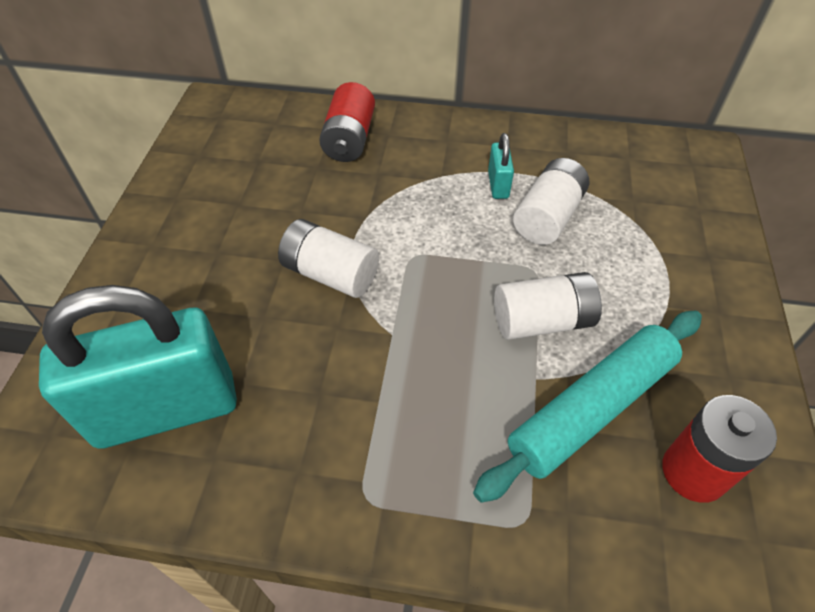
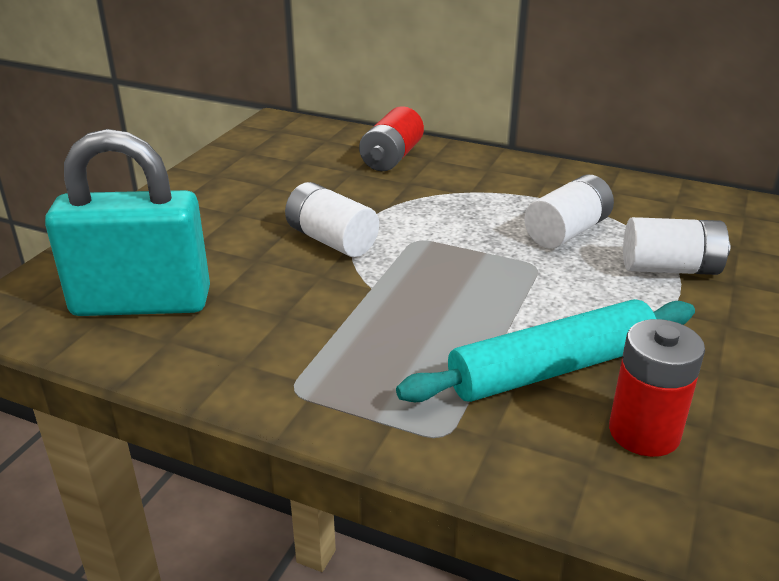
camera: 15 degrees right, 20 degrees down
(498, 185) = (525, 204): turquoise padlock -> none
(542, 321) = (527, 301): white battery -> white battery (670, 268)

